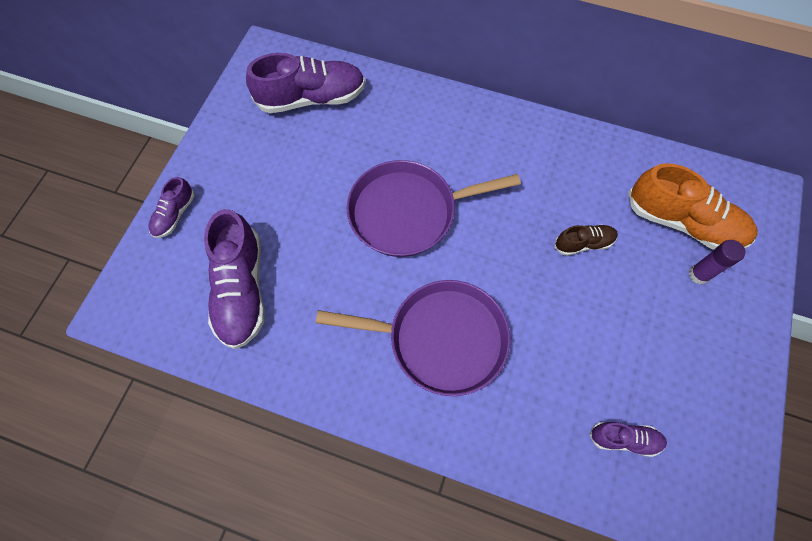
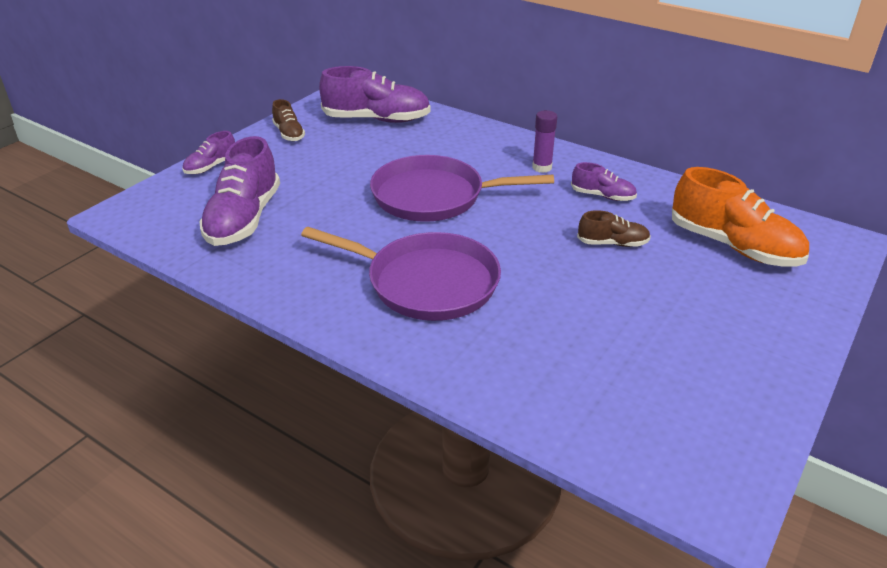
camera: 15 degrees right, 30 degrees down
(231, 142) = (289, 134): none -> brown shoe
(624, 439) = (606, 393): purple shoe -> purple shoe (602, 196)
(699, 274) = (741, 285): purple glue stick -> purple glue stick (542, 167)

